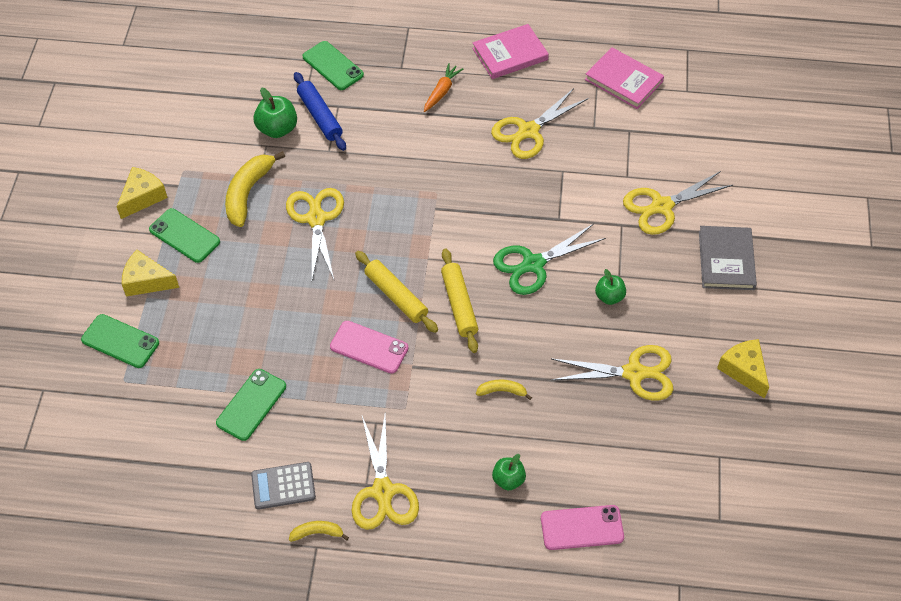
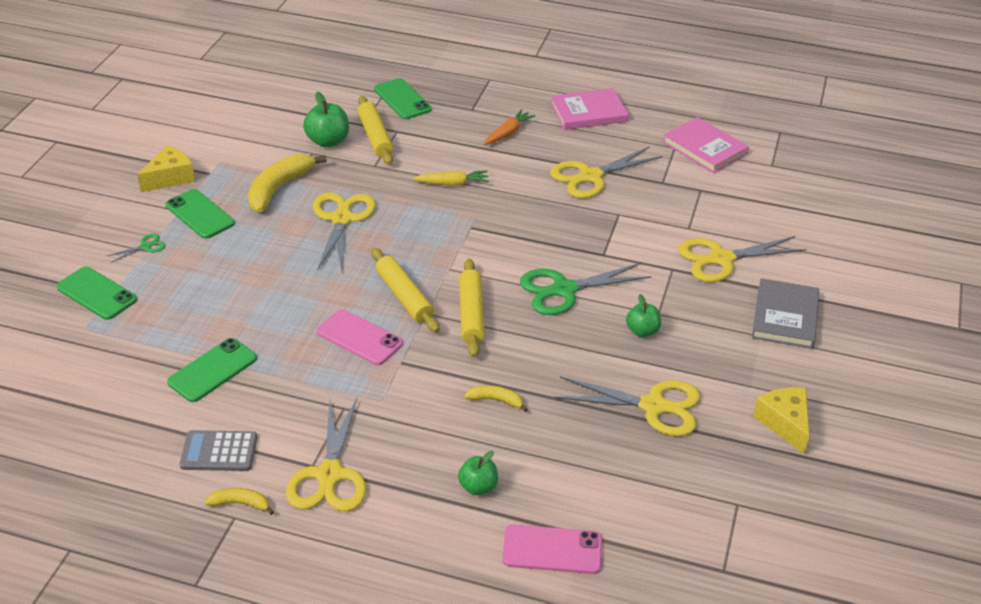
camera: 10 degrees right, 15 degrees down
(147, 281) = (145, 246): yellow cheese -> green scissors
(320, 116) = (375, 137): blue rolling pin -> yellow rolling pin
(406, 160) = (452, 183): none -> yellow carrot

